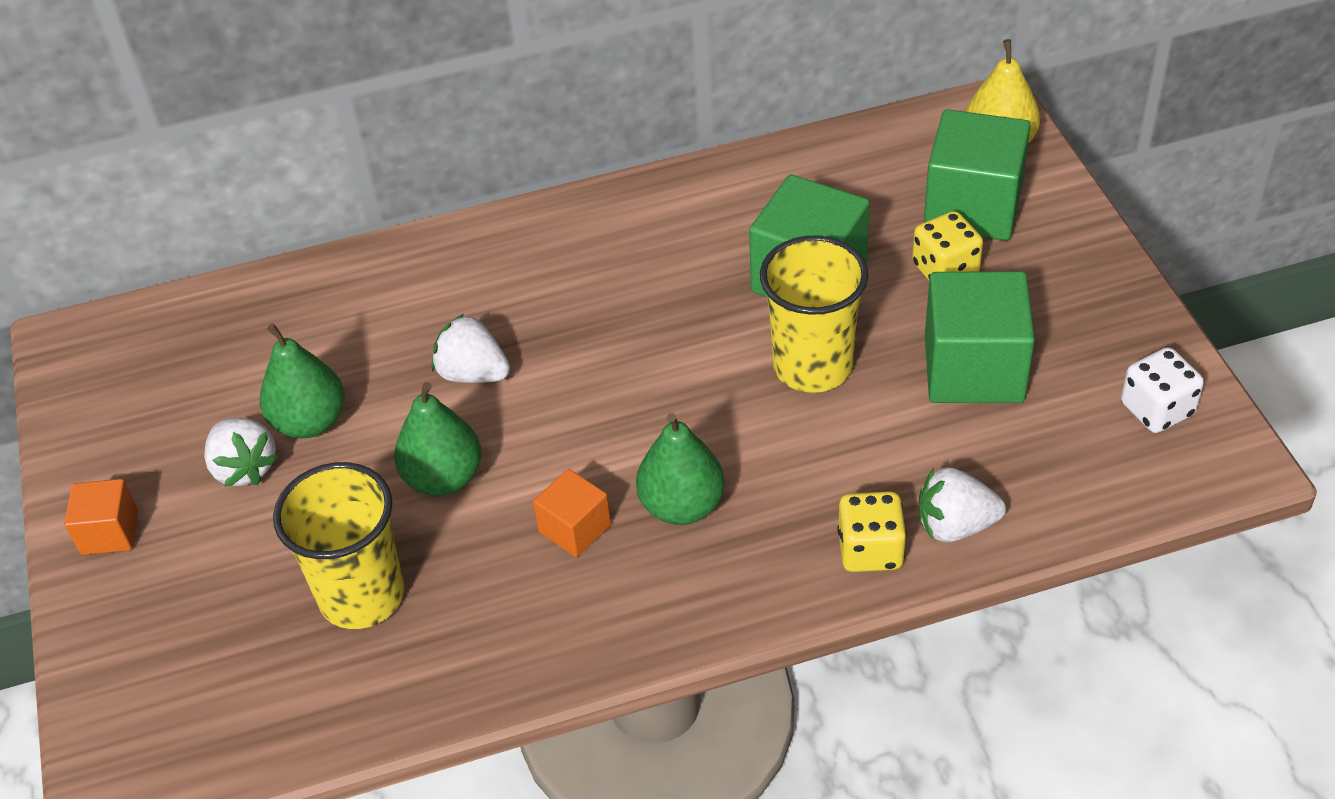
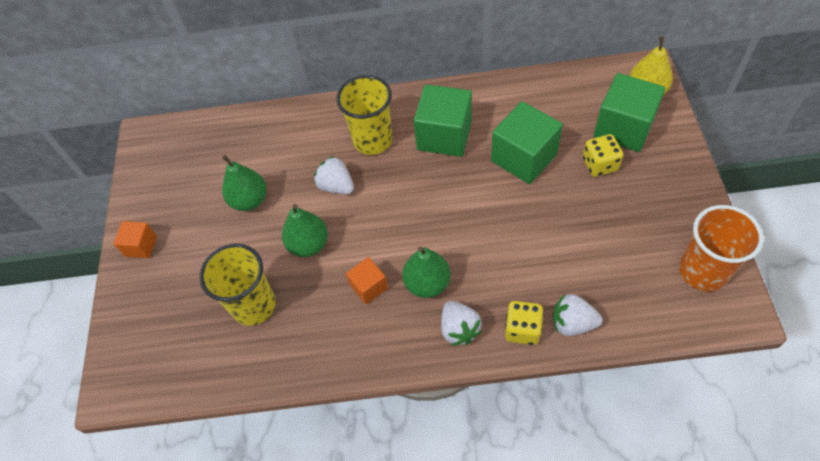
camera: 15 degrees right, 10 degrees up
(244, 468) = (212, 221): white strawberry -> white strawberry (459, 329)
(812, 366) = (514, 211): yellow cup -> yellow cup (372, 140)
(973, 369) = (603, 228): green cube -> green cube (444, 136)
(1156, 409) = (702, 271): white dice -> orange cup

